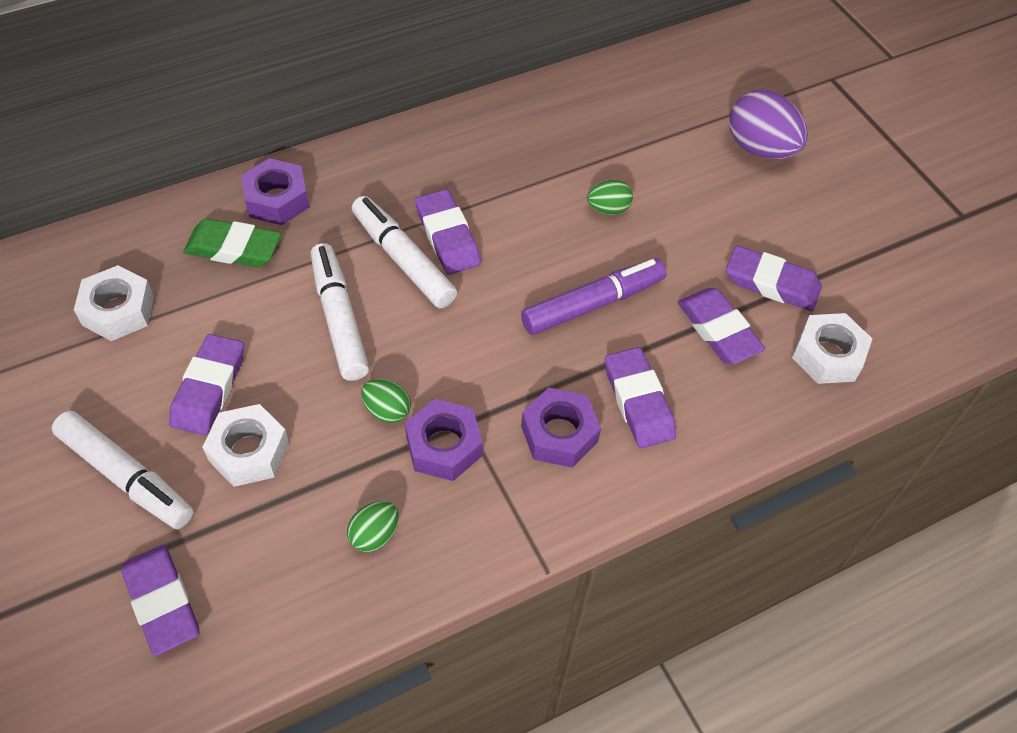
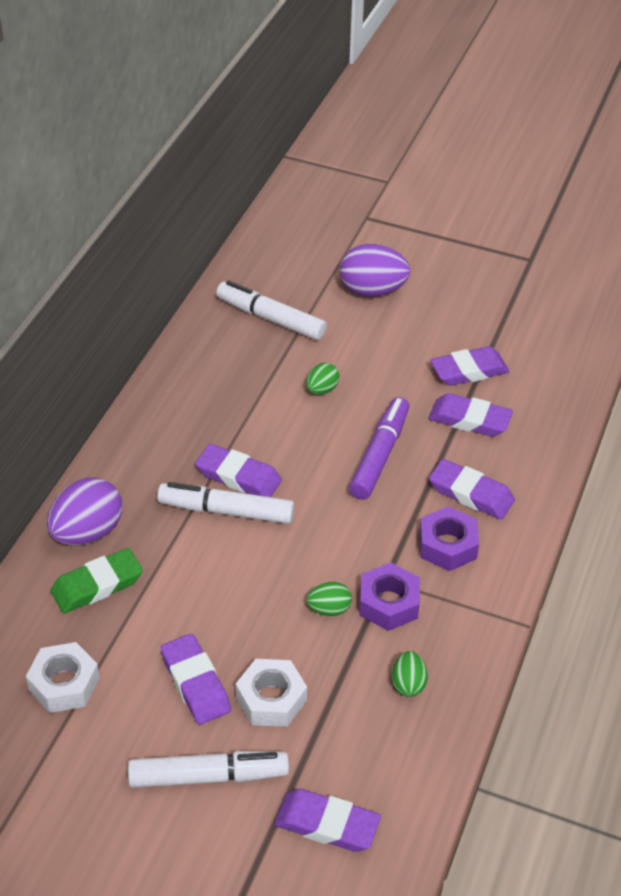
camera: 40 degrees left, 10 degrees down
(277, 199) = (87, 532): purple nut -> purple egg
(339, 319) = (229, 577): white marker -> white marker (271, 319)
(828, 355) = (544, 392): white nut -> none

